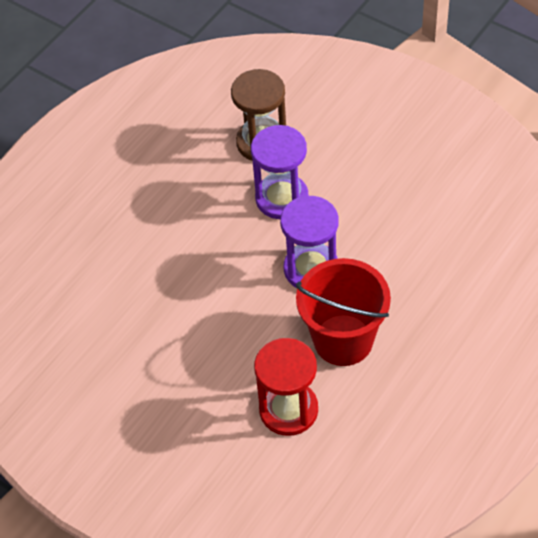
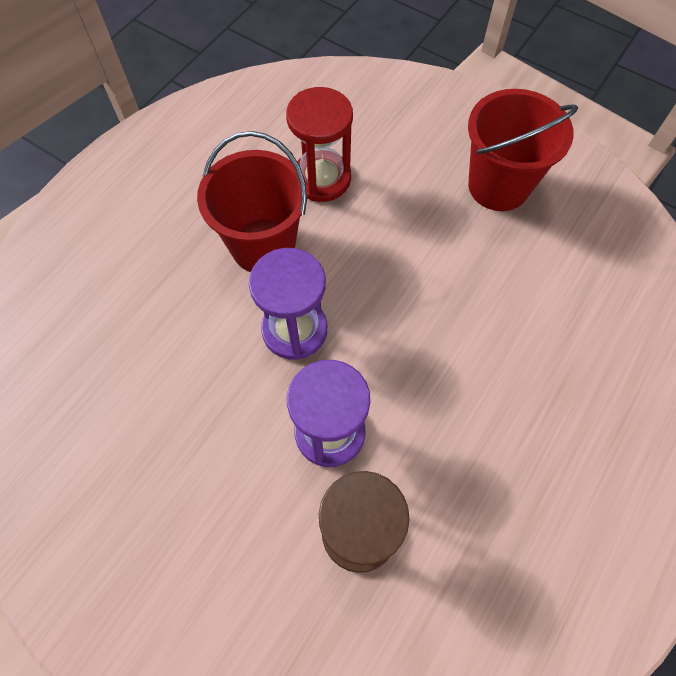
camera: 175 degrees right, 10 degrees up
(112, 403) = (498, 186): none -> red bucket

